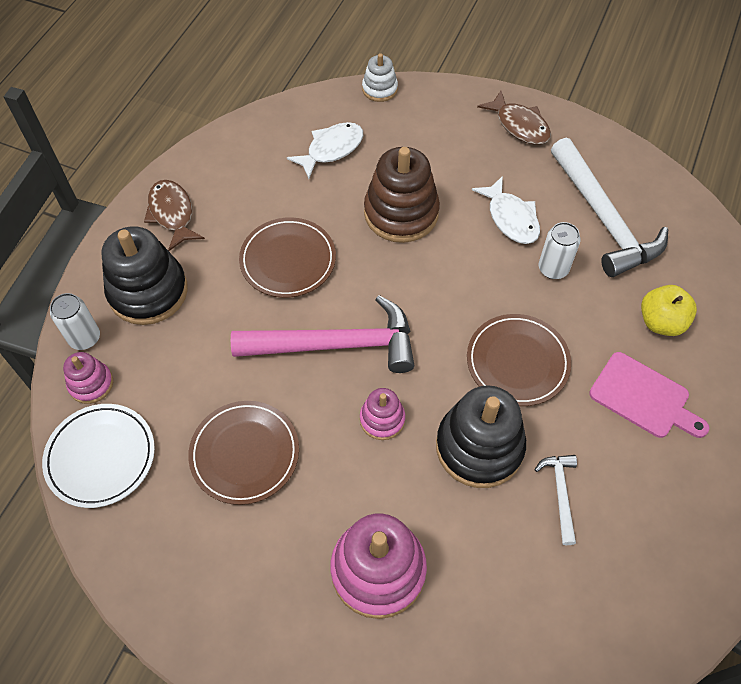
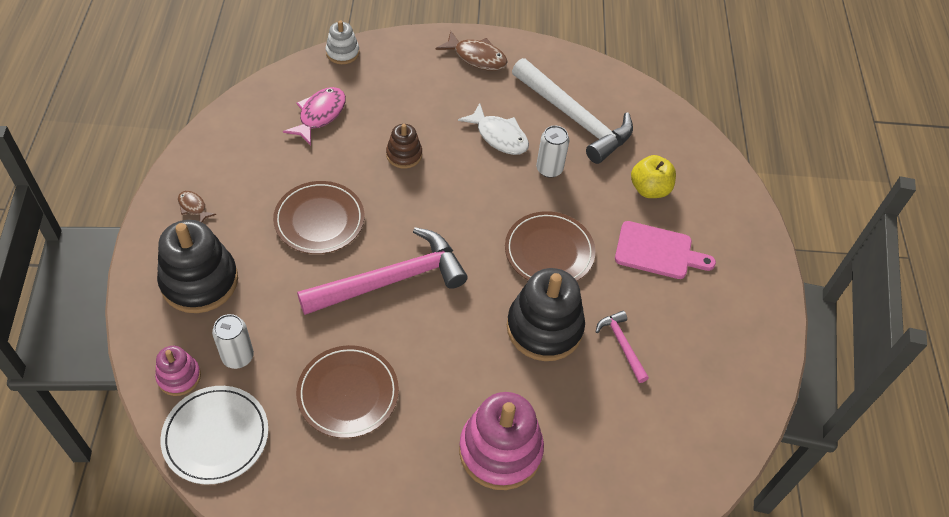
camera: 25 degrees left, 5 degrees down
(84, 338) = (155, 338): white can -> white can (238, 356)
(172, 214) = (193, 207): brown fish -> brown fish, size x0.55
(331, 149) = (320, 115): white fish -> pink fish
(382, 419) = (455, 330): pink stacking toy -> none
(401, 213) = (404, 155): brown stacking toy -> brown stacking toy, size x0.53
(560, 493) = (622, 344): white hammer -> pink hammer

